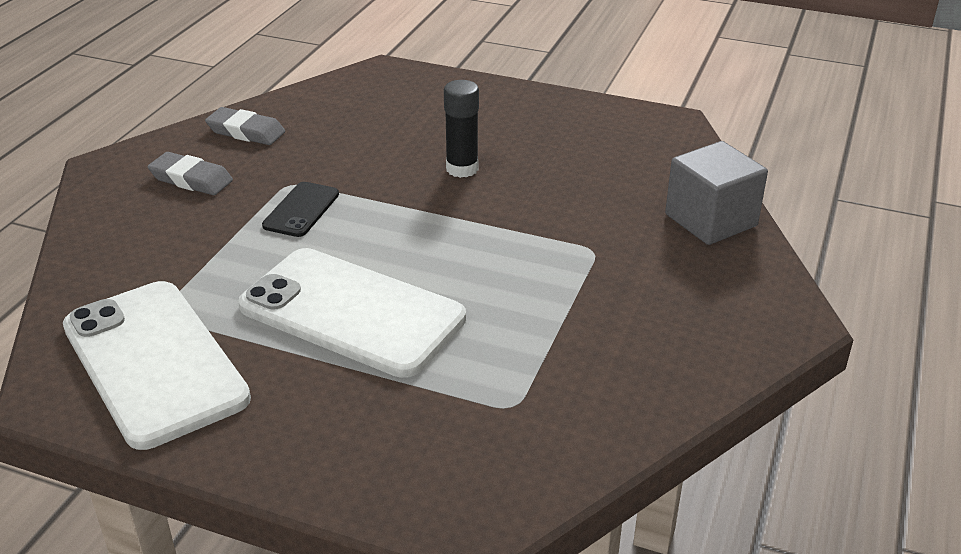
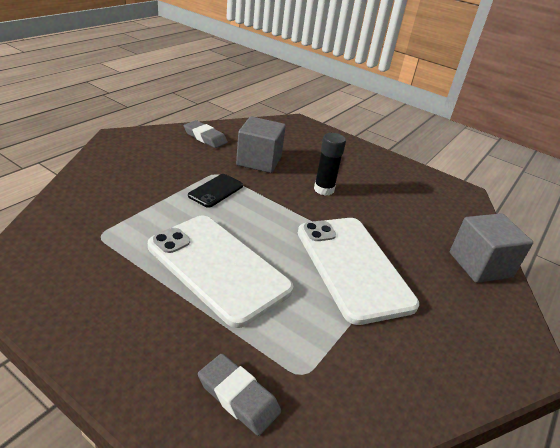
camera: 10 degrees right, 0 degrees up
(154, 362) = (75, 268): white phone -> white phone (353, 267)
(191, 179) = (161, 156): grey eraser -> grey eraser (238, 396)
(347, 149) = (259, 161): none -> grey cube

